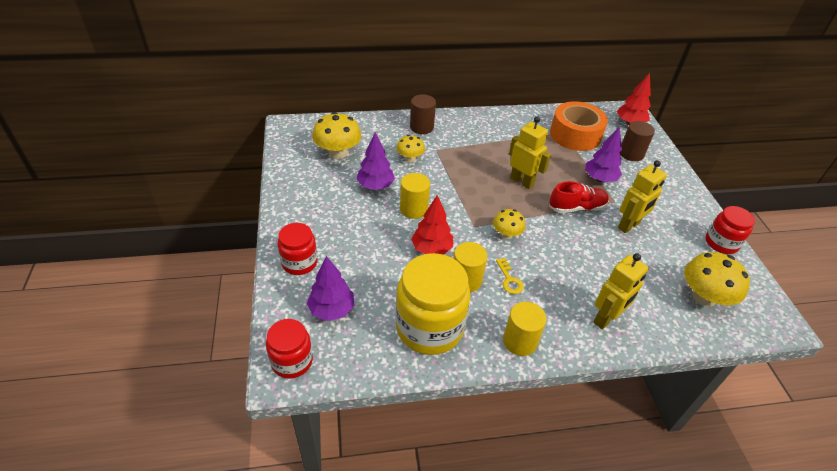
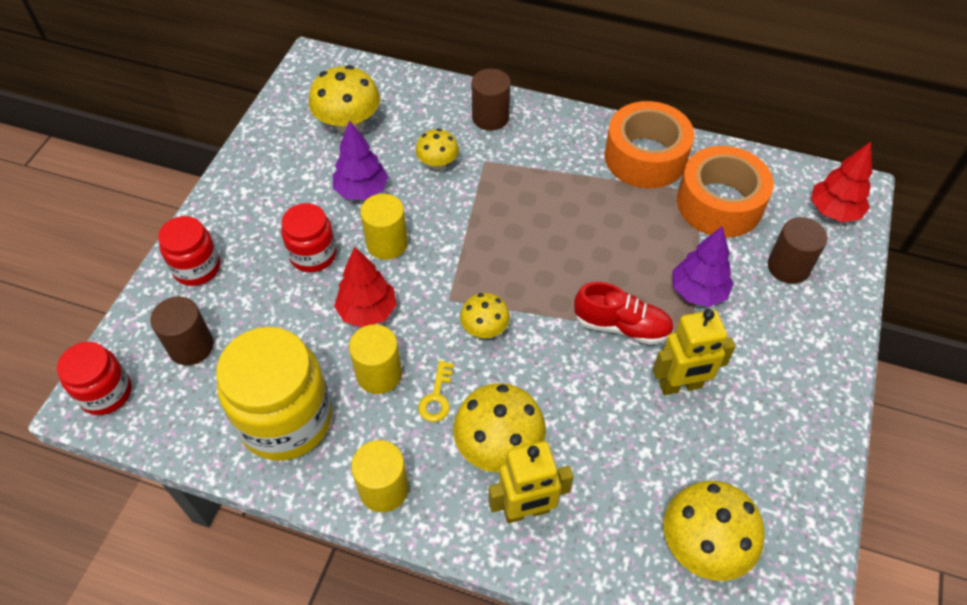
camera: 30 degrees right, 10 degrees up
(332, 310) = (191, 346): purple tree -> brown cylinder
(521, 124) = (645, 157): none -> orange tape
(522, 181) = (571, 254): yellow robot -> none
(564, 291) = (498, 446): none -> yellow mushroom
(721, 243) = (812, 473): red jar -> red jar (313, 255)

